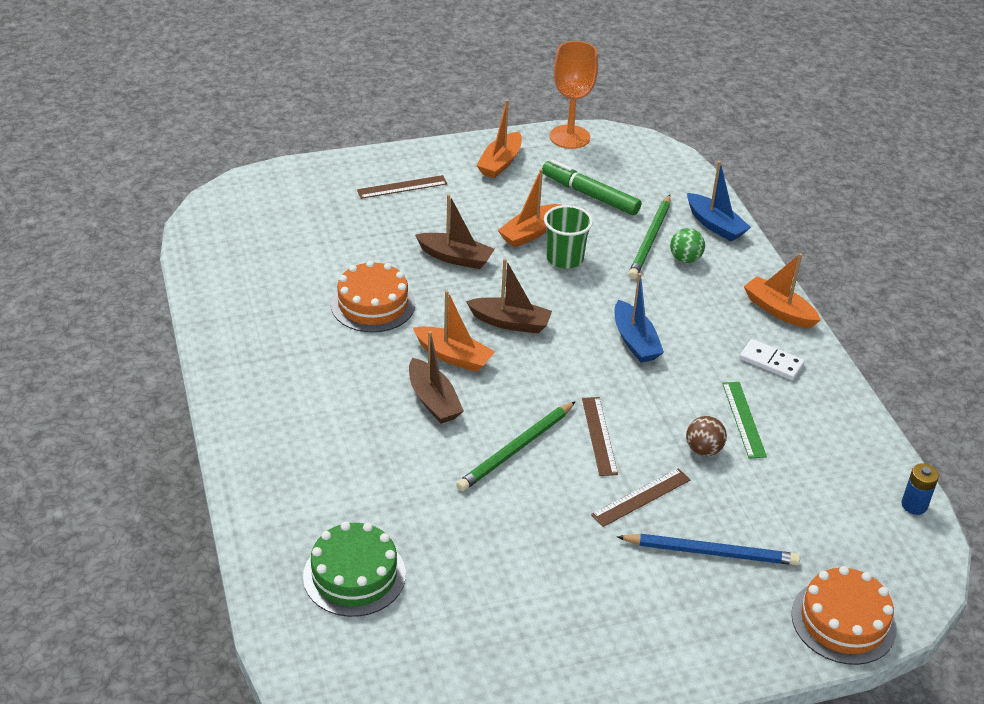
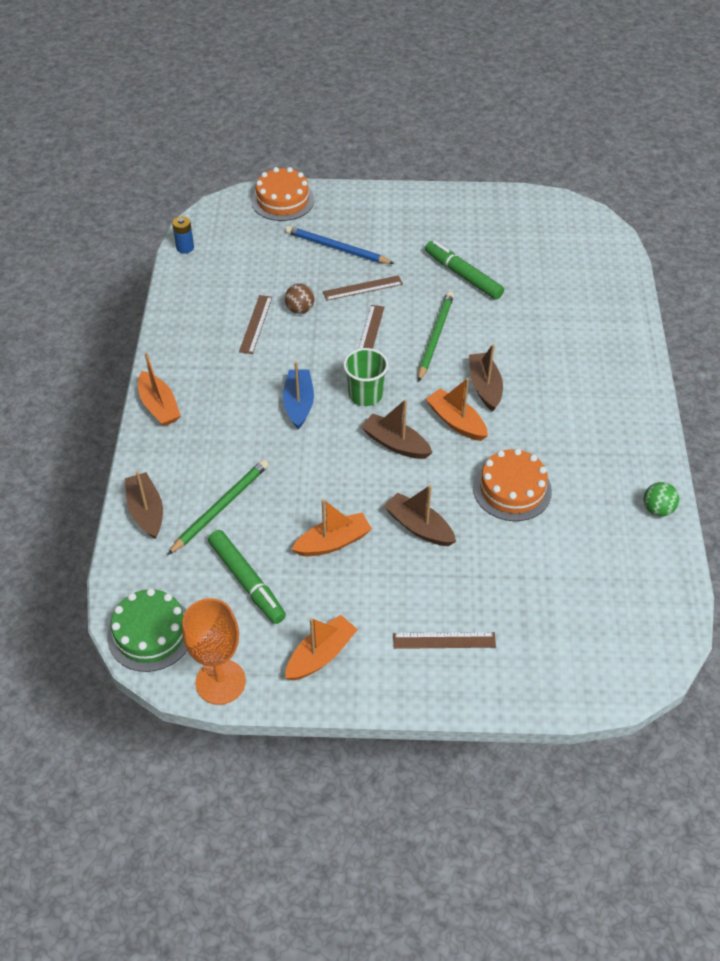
camera: 160 degrees left, 10 degrees up
(354, 575) = (571, 280): green cake -> green cake (150, 633)
(513, 548) = (463, 275): none -> green marker
(516, 449) = (435, 337): green pencil -> green pencil turned 45 degrees counterclockwise
(564, 258) = (315, 503): green cup -> green cup (365, 394)
(685, 259) = (202, 477): green ball -> green ball (657, 509)
(715, 225) = (146, 511): blue boat -> brown boat
(743, 419) = (256, 324): green ruler -> brown ruler
(771, 362) = (201, 363): white domino -> none

